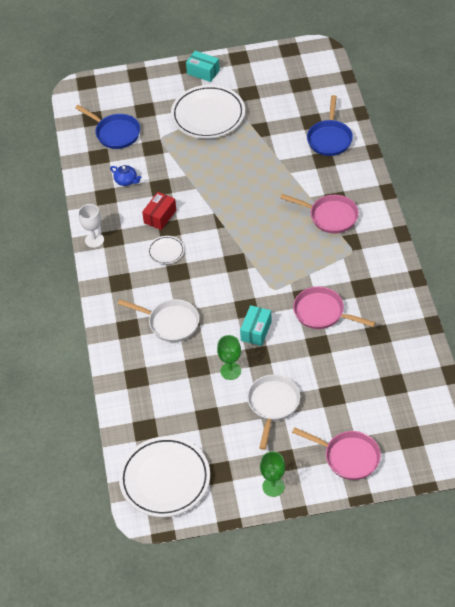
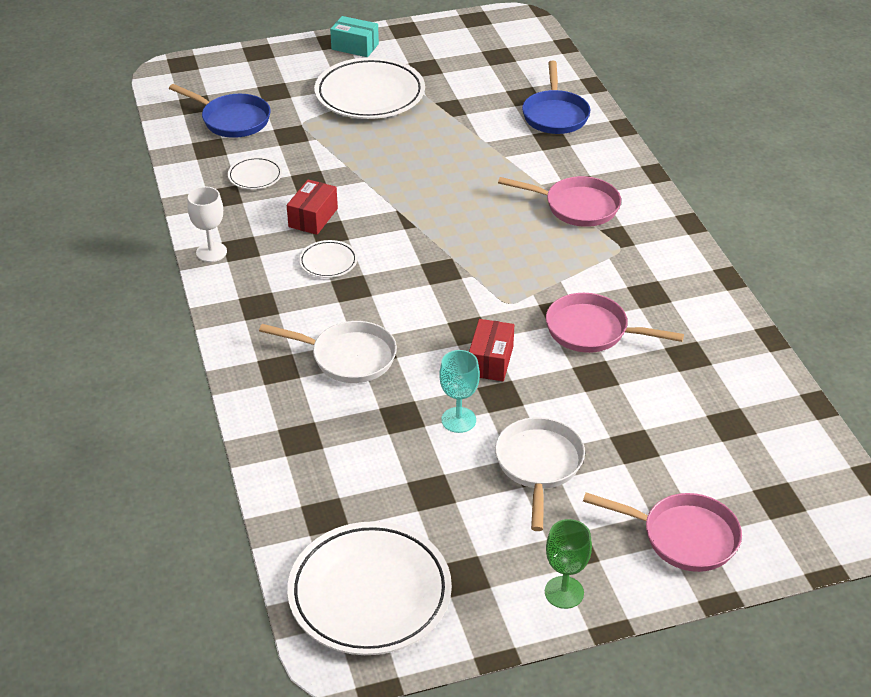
camera: 10 degrees left, 10 degrees down
(126, 181) = (255, 176): blue teapot -> white plate
(230, 371) = (458, 420): green goblet -> turquoise goblet
(256, 331) = (490, 361): turquoise box -> red box

